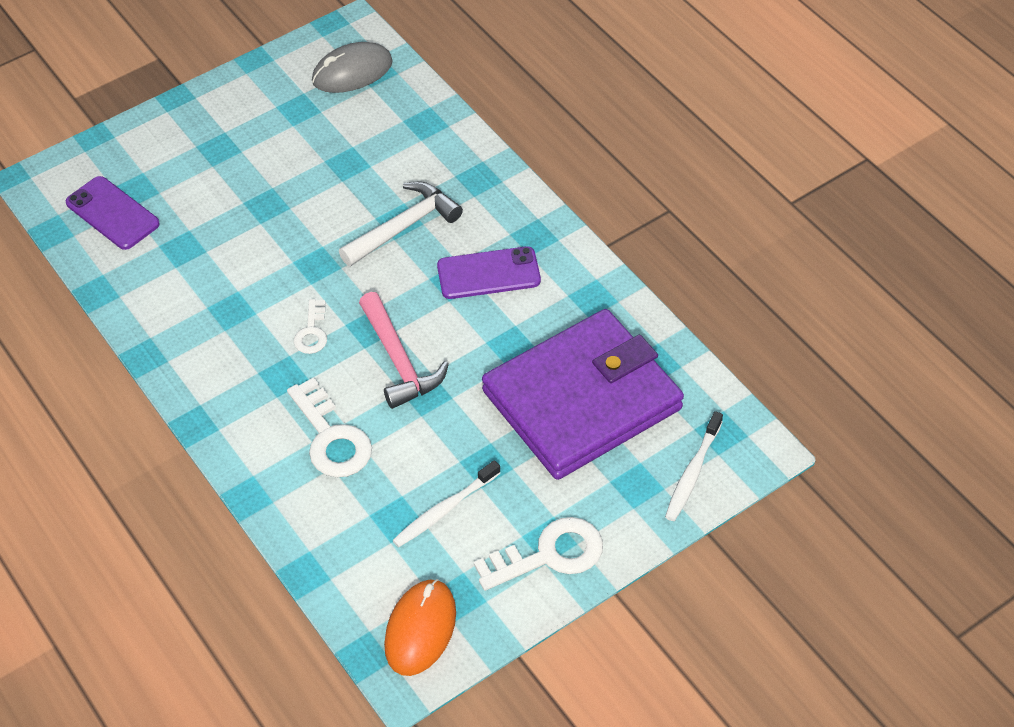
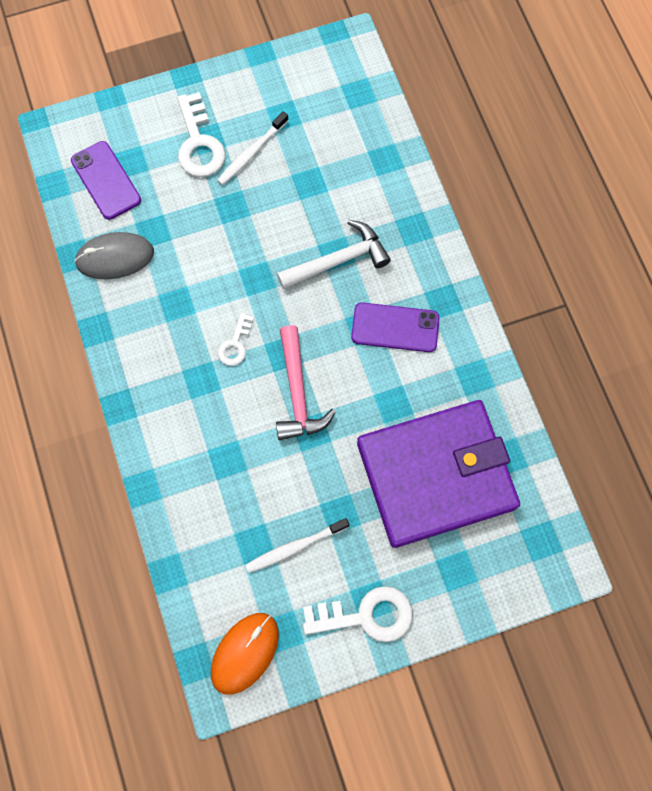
camera: 15 degrees right, 20 degrees up
(331, 437) = (223, 451): white key -> white key (199, 143)
(352, 72) = (339, 89): grey mouse -> grey mouse (115, 257)
(693, 472) = (506, 572): white toothbrush -> white toothbrush (252, 152)

